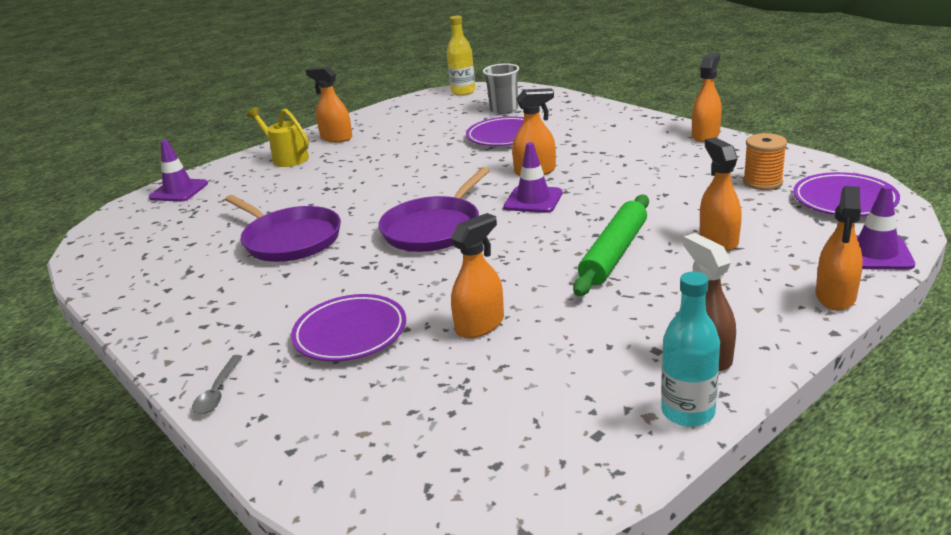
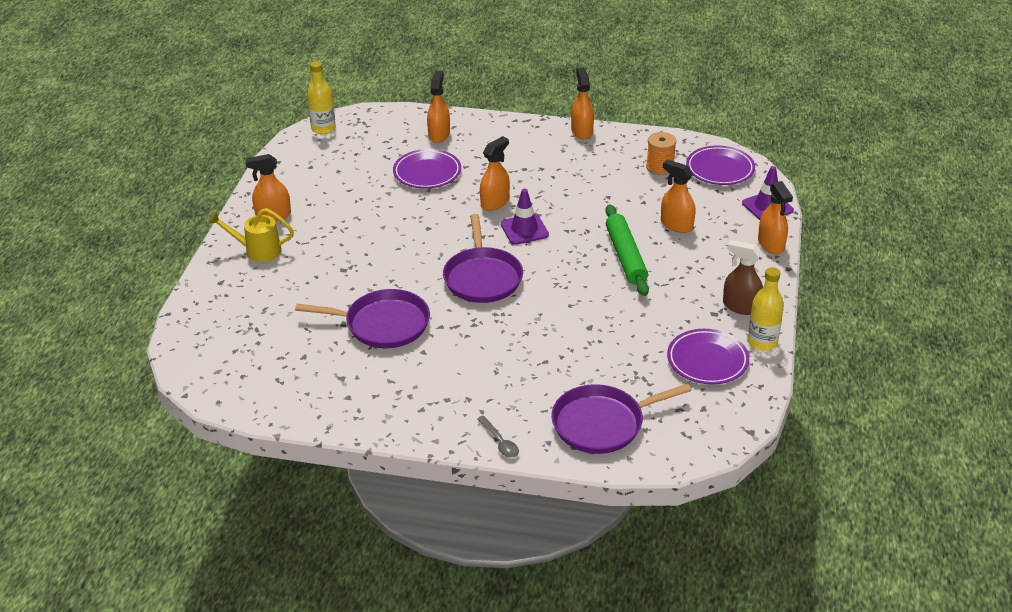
camera: 40 degrees left, 10 degrees up
(179, 191) = (204, 315): purple traffic cone -> none
(347, 423) = (602, 423): none -> purple pan
(350, 333) = (530, 373): purple plate -> purple plate (707, 360)
(480, 325) = (603, 336): orange spray bottle -> orange spray bottle (439, 134)
(504, 110) = (390, 142): grey cup -> none
(688, 412) = (762, 342): turquoise bottle -> yellow bottle

